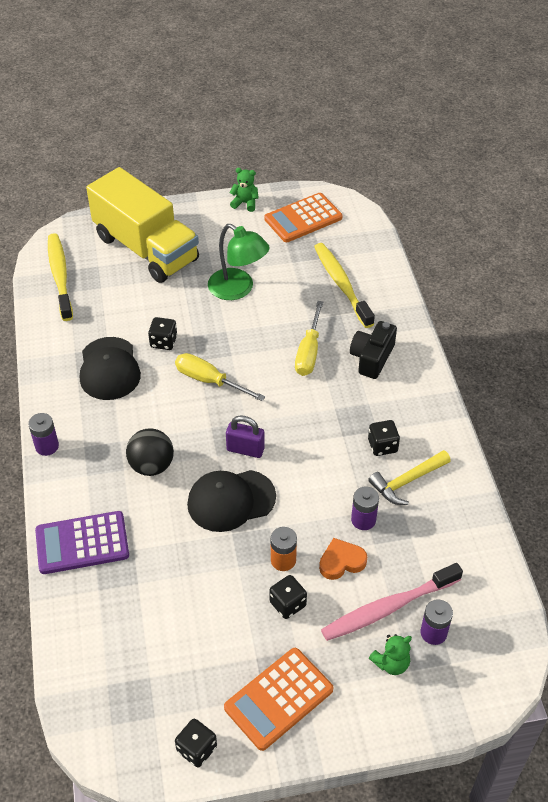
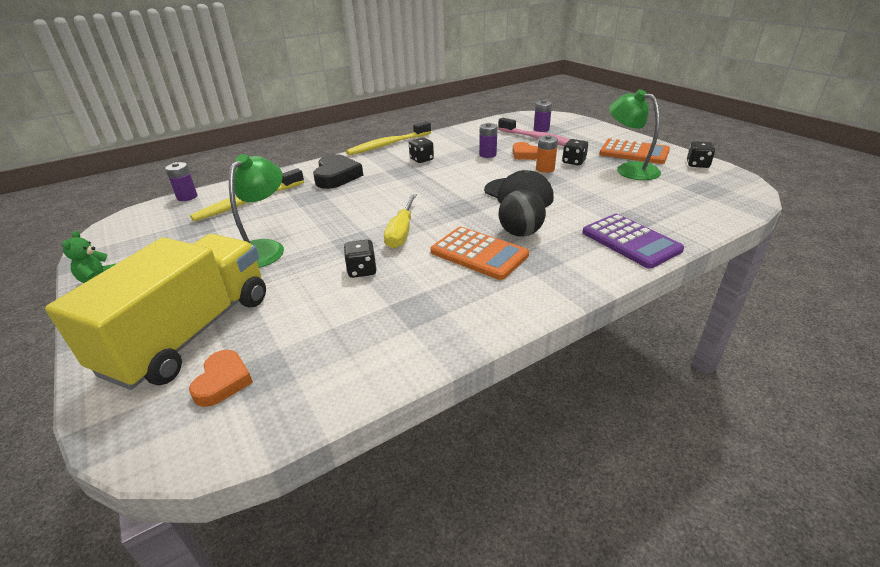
camera: 110 degrees left, 15 degrees down
(47, 446) = (557, 297): purple battery -> purple battery (187, 197)
(60, 276) = (260, 401): yellow toothbrush -> yellow toothbrush (388, 145)
(88, 262) = (223, 381): none -> orange heart
(109, 369) = (421, 293): black cap -> none
(230, 653) = (629, 169): none -> green lamp
(245, 449) = (465, 200): purple padlock -> none
(303, 218) = (140, 239): orange calculator -> orange calculator (479, 254)
(309, 352) = (341, 198): yellow screwdriver -> none
(372, 358) = (336, 176): black camera -> black heart
(391, 663) = (572, 134): green teddy bear -> none
(407, 481) = (445, 149): yellow hammer -> none

